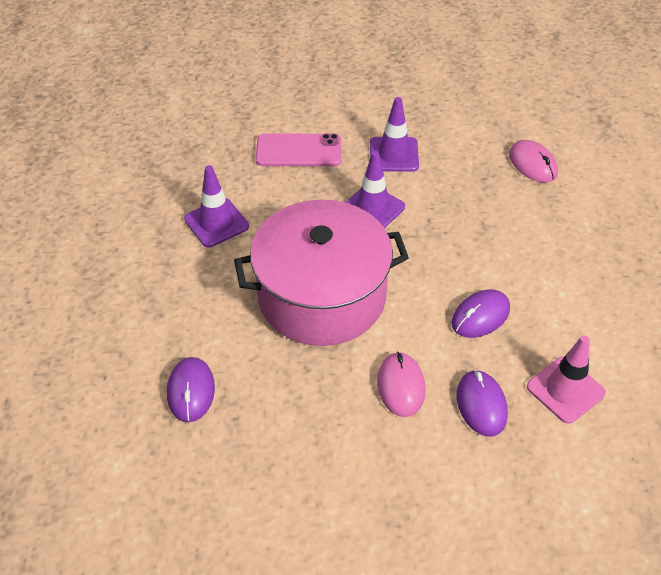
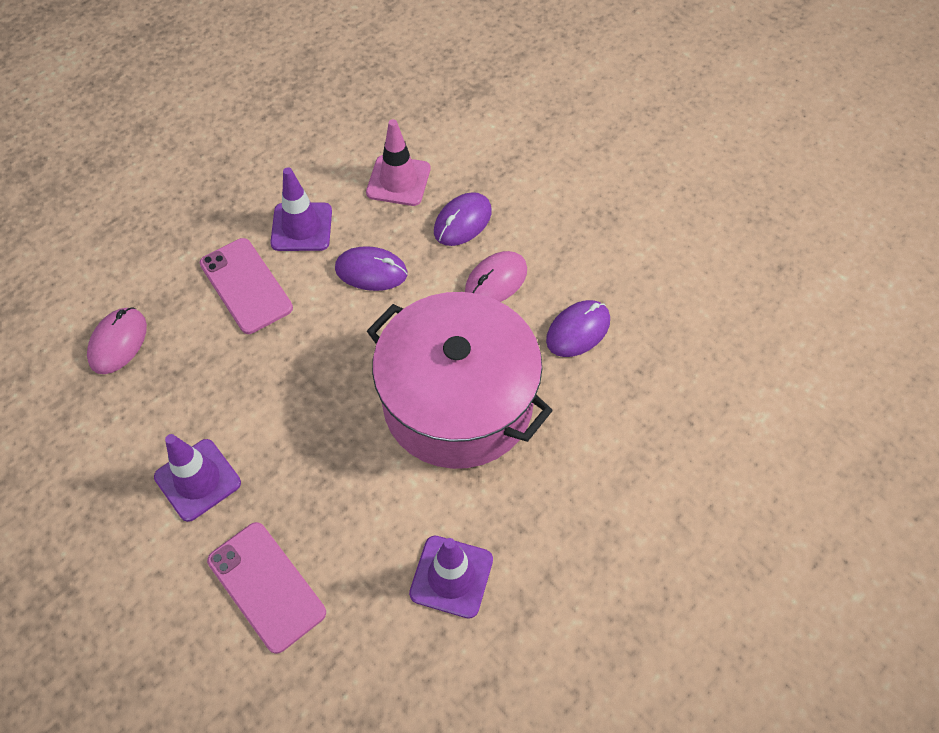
camera: 130 degrees left, 10 degrees up
(191, 391) = (651, 423): purple mouse -> purple mouse (578, 330)
(372, 208) = (304, 441): purple traffic cone -> purple traffic cone (301, 227)
(528, 242) = (246, 286): none -> pink phone

